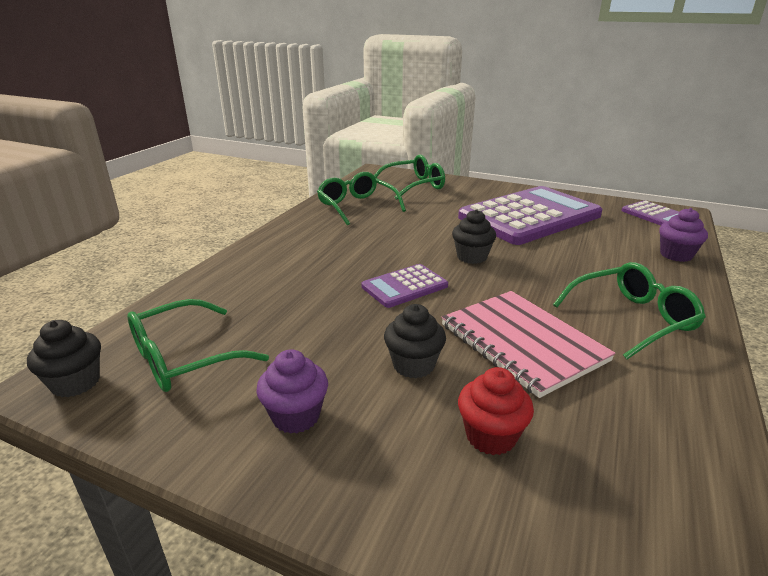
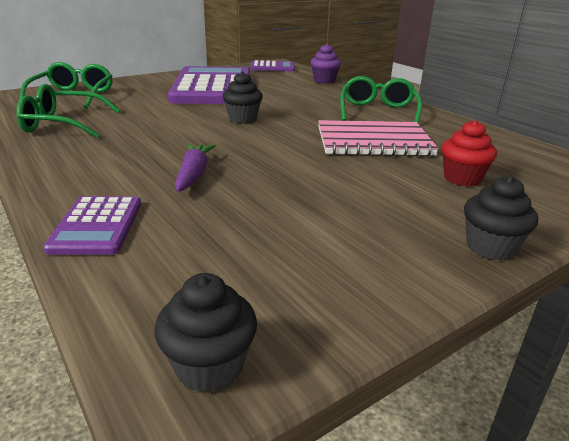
camera: 60 degrees left, 0 degrees up
(183, 358) = (243, 275): green glasses -> none
(296, 416) = (394, 236): purple cupcake -> none
(325, 282) = (194, 174): none -> purple carrot
(404, 286) = (252, 149): purple calculator -> purple calculator (97, 226)
(413, 365) = (366, 177): black cupcake -> black cupcake (490, 247)

